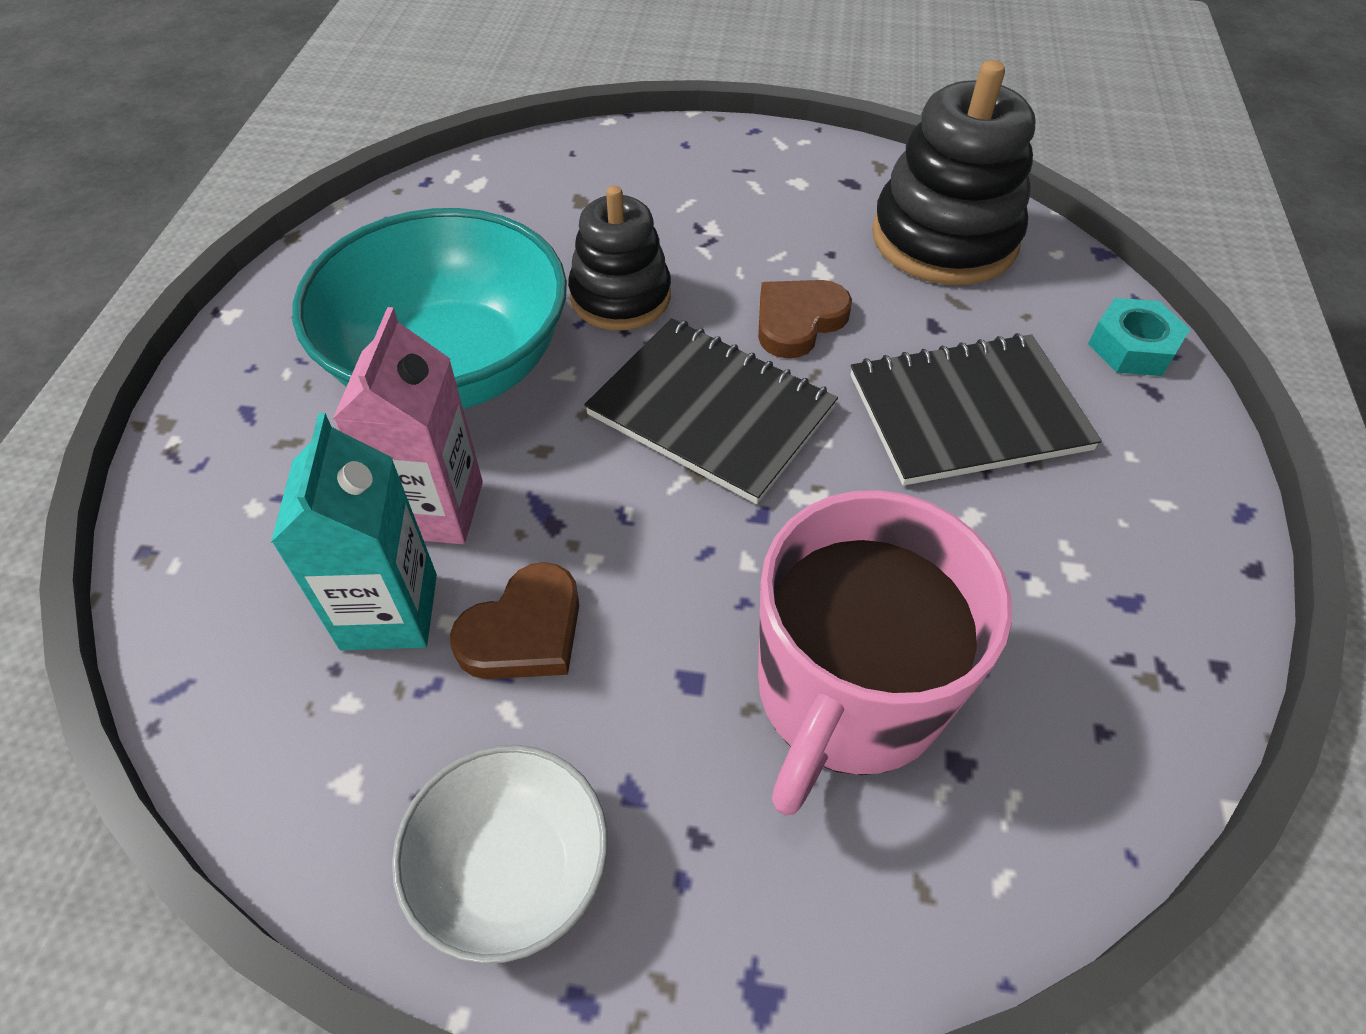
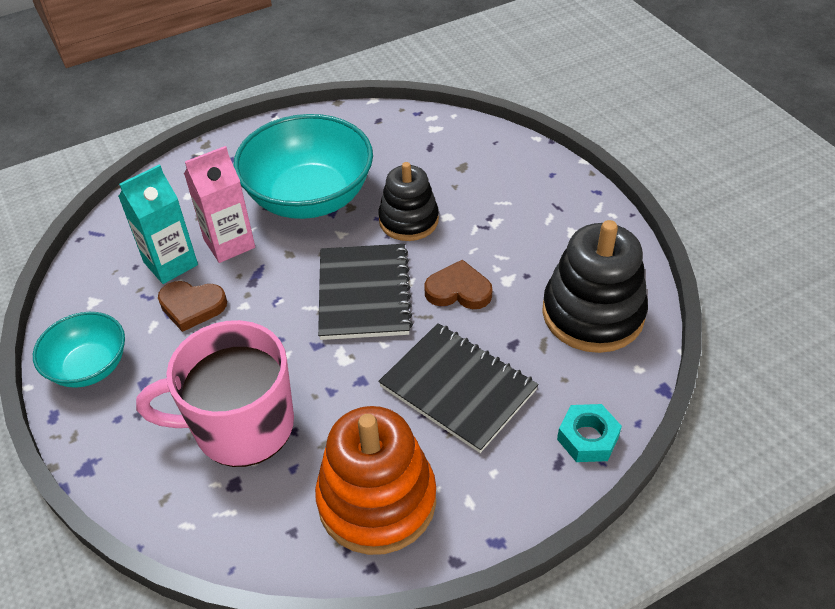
camera: 55 degrees right, 5 degrees down
(512, 869) = (89, 367): white bowl -> turquoise bowl
(1105, 598) = (377, 500): none -> orange stacking toy

